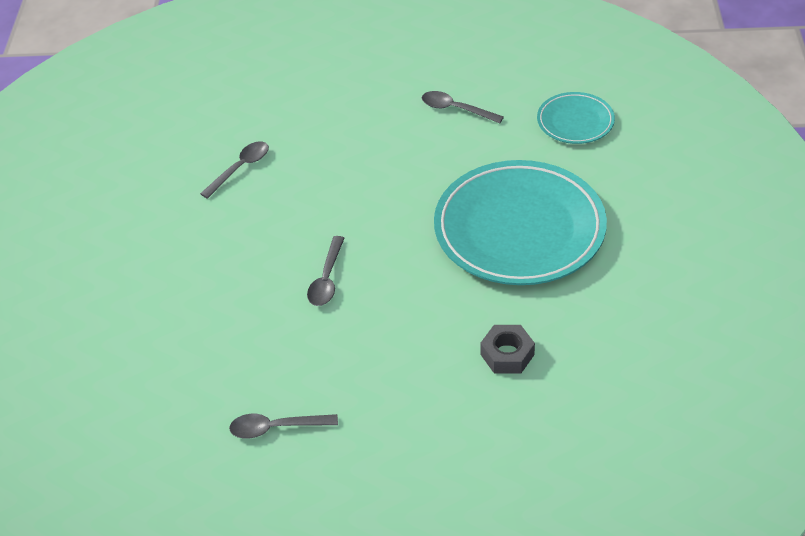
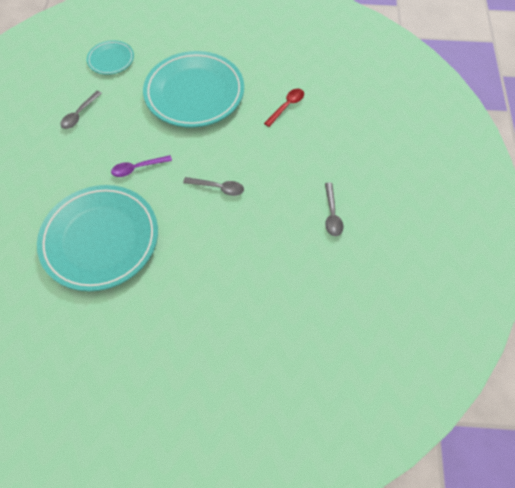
camera: 90 degrees left, 15 degrees up
(240, 168) = (100, 239): grey spoon -> turquoise plate
(360, 185) = (137, 168): none -> purple spoon
(507, 354) = (286, 106): grey nut -> red spoon

